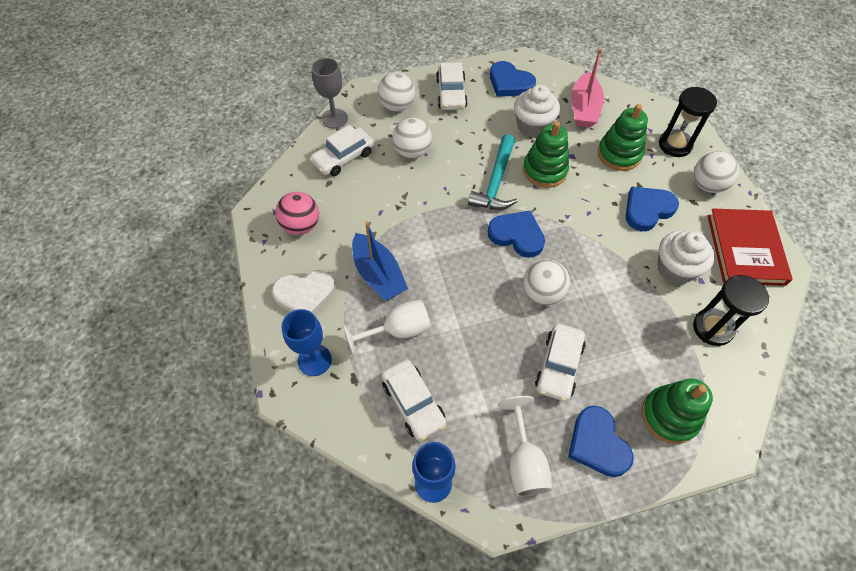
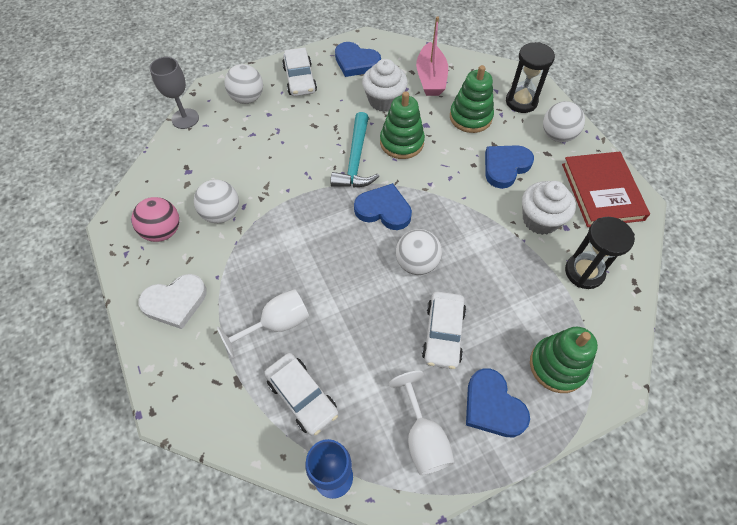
camera: 10 degrees left, 0 degrees up
(314, 360) = (193, 369): blue goblet -> none
(343, 157) = (199, 156): white car -> none
(378, 274) = (249, 270): blue boat -> none
(412, 151) = (268, 141): white ball -> white ball (221, 214)

